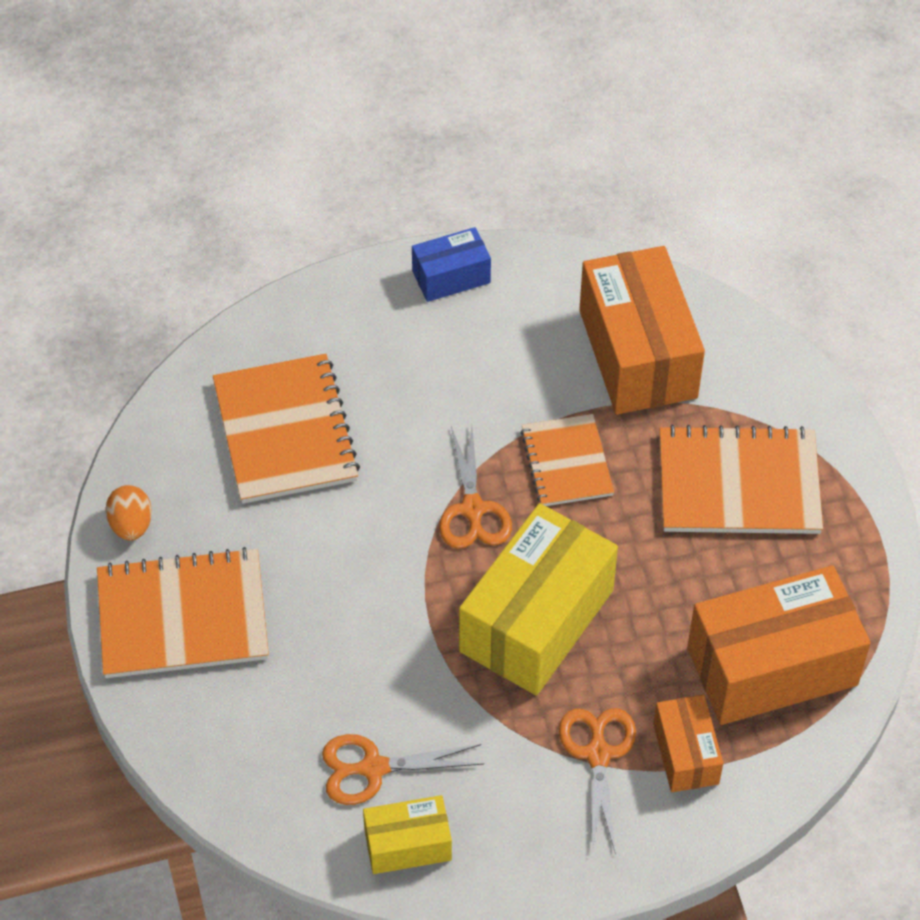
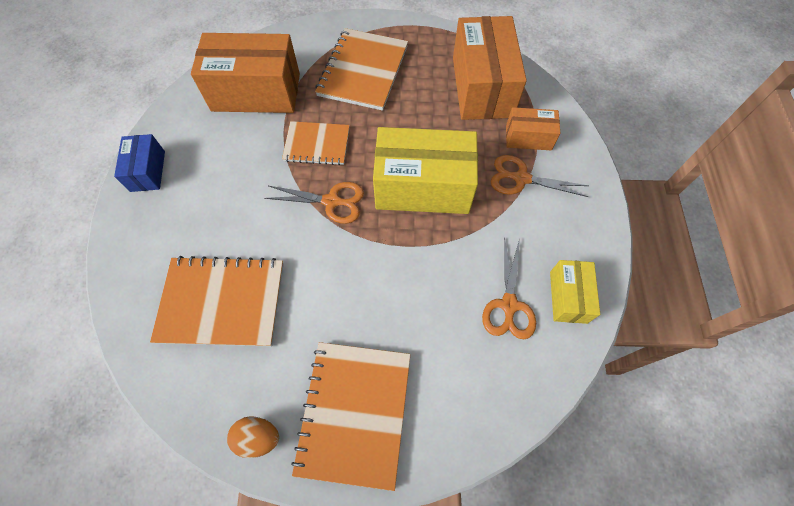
camera: 75 degrees left, 10 degrees up
(536, 620) = (423, 187): yellow box -> yellow box turned 45 degrees counterclockwise

